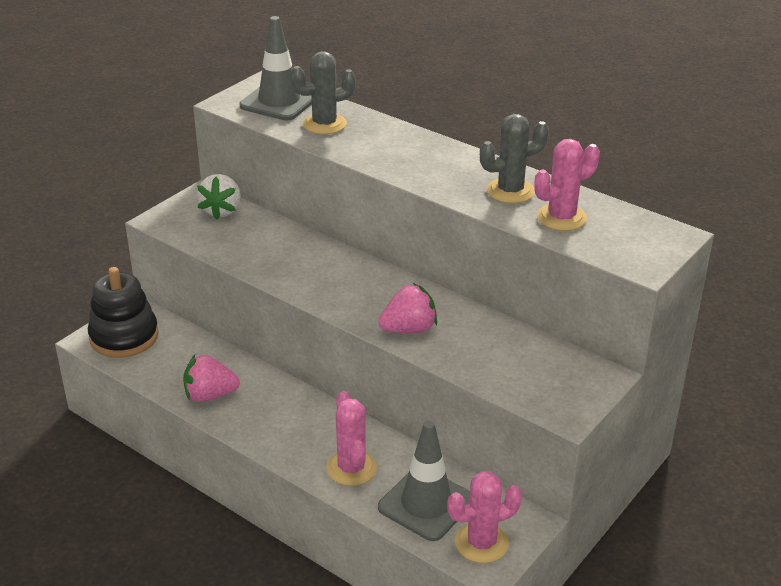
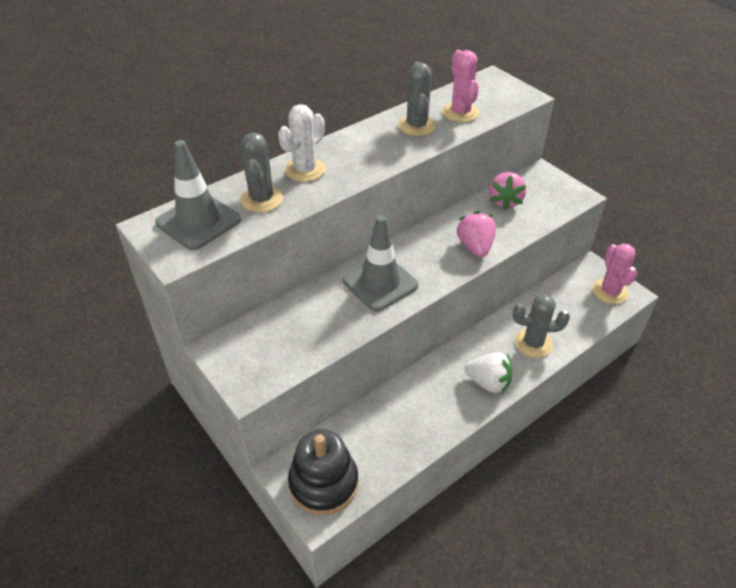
camera: 75 degrees left, 10 degrees up
(210, 395) = (430, 421): pink strawberry -> pink strawberry (505, 201)
(222, 210) = (254, 336): white strawberry -> white strawberry (488, 382)
(351, 468) = (533, 343): pink cactus -> grey cactus
(384, 138) = (305, 170): none -> white cactus
(426, 504) = (572, 310): grey traffic cone -> grey traffic cone (380, 283)

